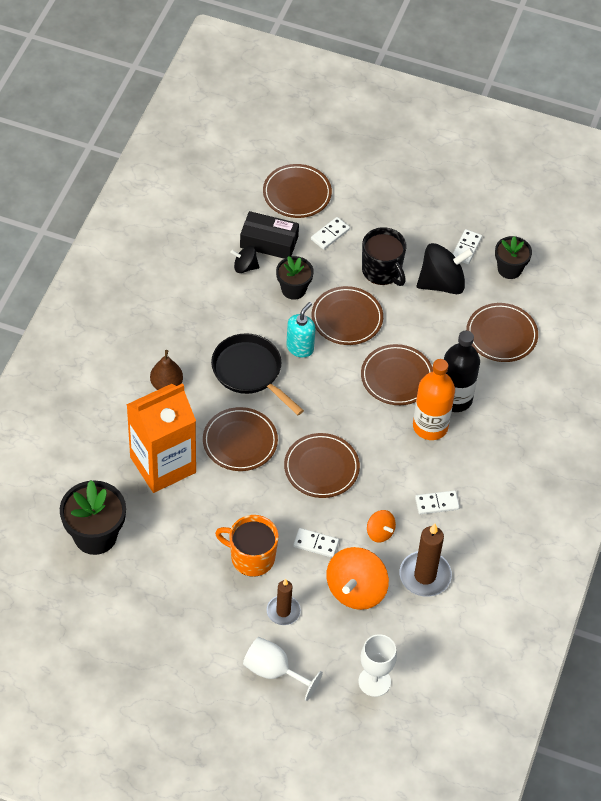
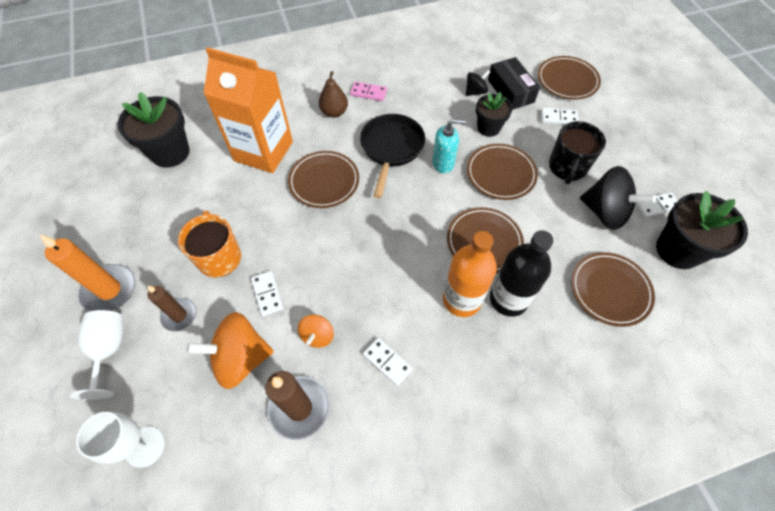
camera: 55 degrees right, 5 degrees up
(167, 344) = (368, 93): none -> pink domino
(215, 648) = (110, 290): none -> orange candle
(245, 267) = (475, 92): black spinning top -> black spinning top turned 90 degrees clockwise
(321, 468) = (346, 248): brown plate -> none
(509, 269) = (678, 250): black flower pot -> black flower pot, size x1.60

